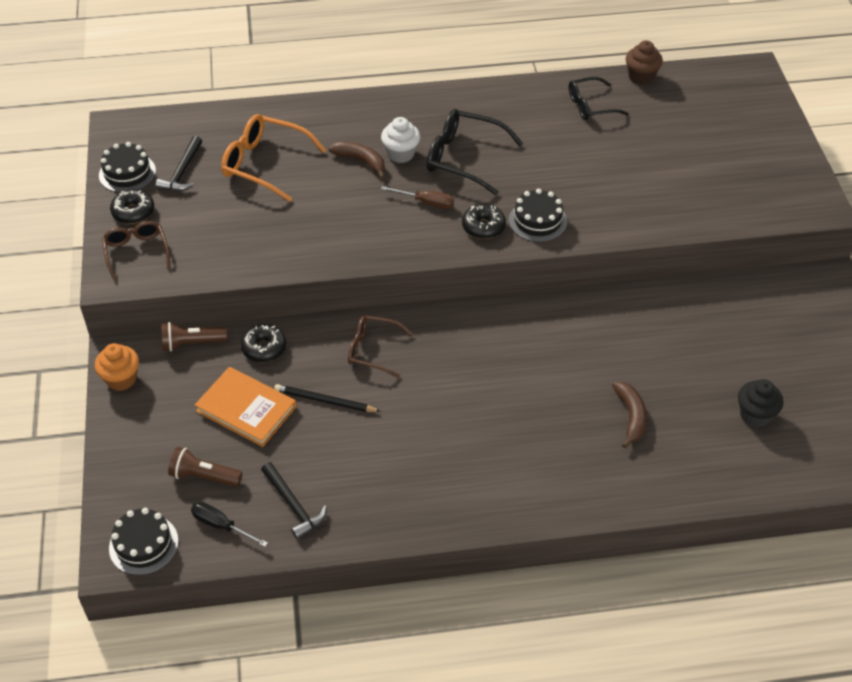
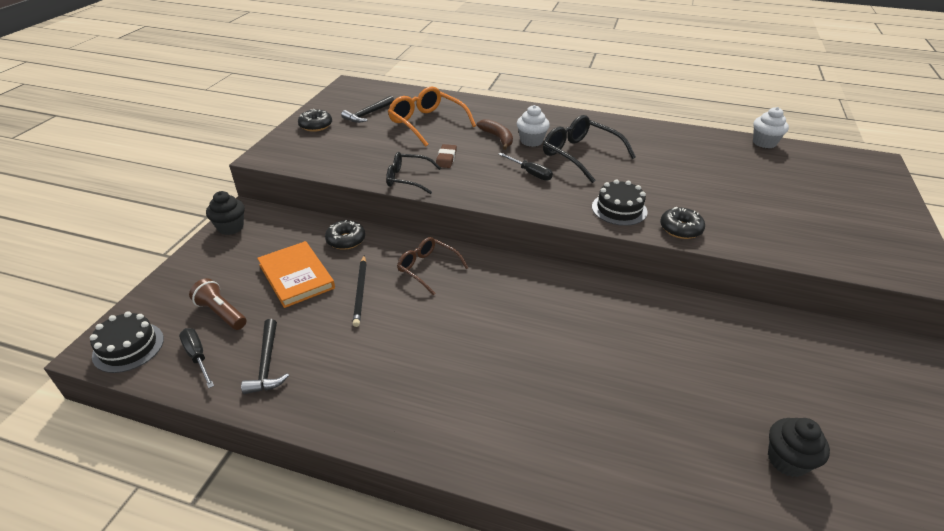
camera: 25 degrees right, 10 degrees down
(121, 379) = (231, 227): orange cupcake -> black cupcake
(127, 173) = (332, 106): black cake -> none
(136, 252) = (295, 146): brown glasses -> none
(192, 343) = (298, 221): brown flashlight -> none
(324, 212) = (446, 158): none -> brown eraser
(325, 401) = (360, 292): black pencil -> black pencil turned 135 degrees counterclockwise
(426, 202) = (530, 173): brown screwdriver -> black screwdriver
(483, 227) = (568, 200): black donut -> black donut (680, 229)
(590, 106) = (709, 149): black glasses -> black glasses (408, 179)
(630, 416) = (636, 407): brown banana -> none
(641, 77) = (764, 143): brown cupcake -> white cupcake

